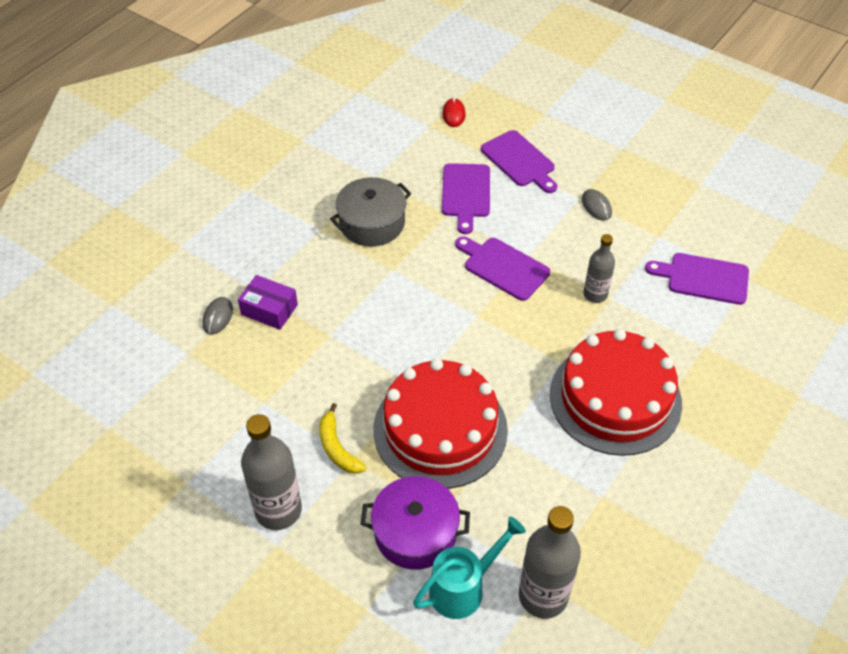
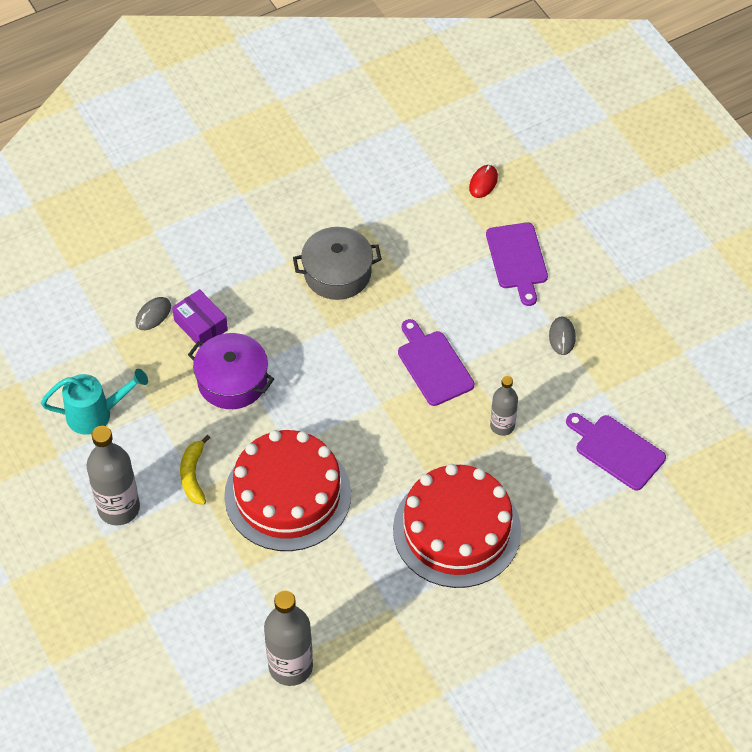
camera: 25 degrees right, 5 degrees up
(415, 532) = (218, 572): purple pot -> purple pot (232, 381)
(463, 588) = (231, 633): turquoise watering can -> turquoise watering can (96, 414)
(466, 193) = (443, 275): purple cutting board -> none

